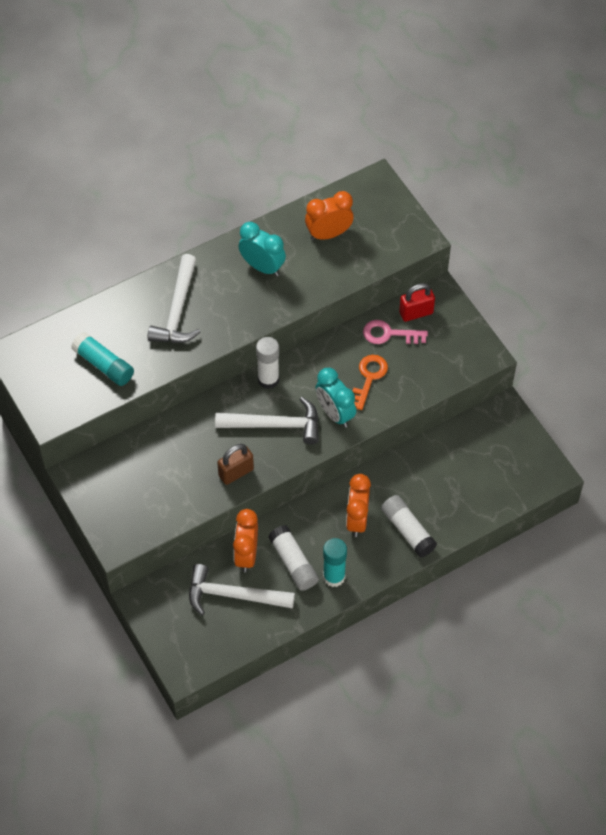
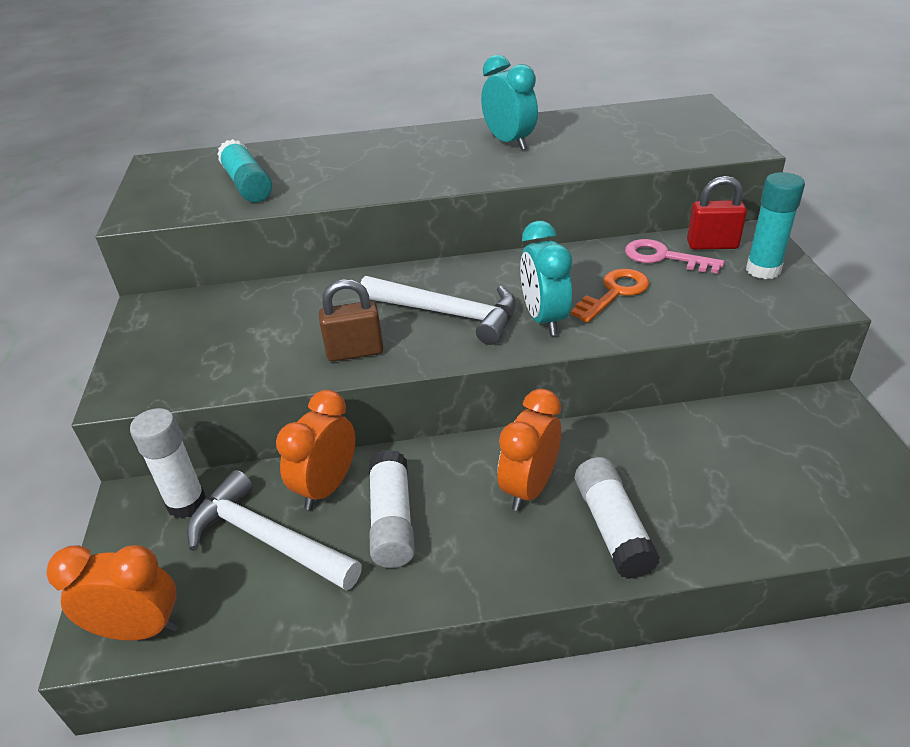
camera: 25 degrees right, 20 degrees down
(178, 310) = (377, 159): white hammer -> none
(268, 379) = (467, 269): white glue stick -> white glue stick (186, 503)
(328, 234) = (611, 131): orange clock -> orange clock (139, 629)
(334, 577) = (448, 562): turquoise glue stick -> turquoise glue stick (763, 270)

